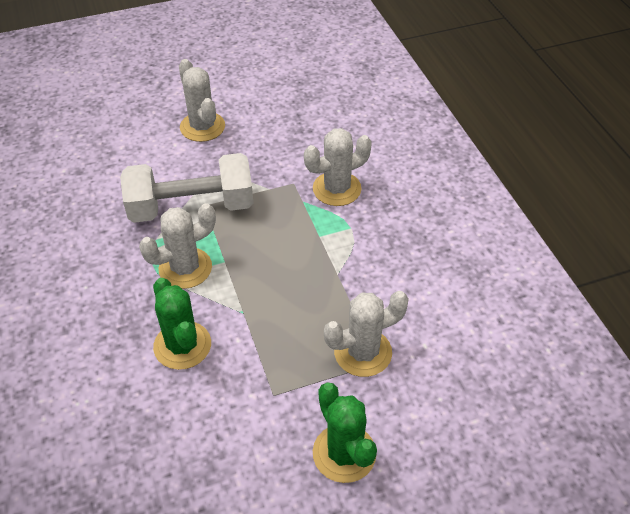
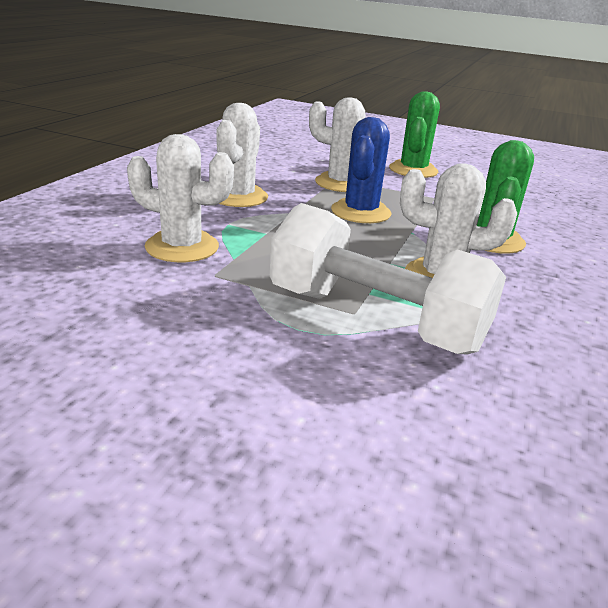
camera: 140 degrees left, 20 degrees down
(202, 127) = (212, 416): white cactus -> white cactus (238, 197)
(298, 311) = (361, 212): none -> blue cactus

